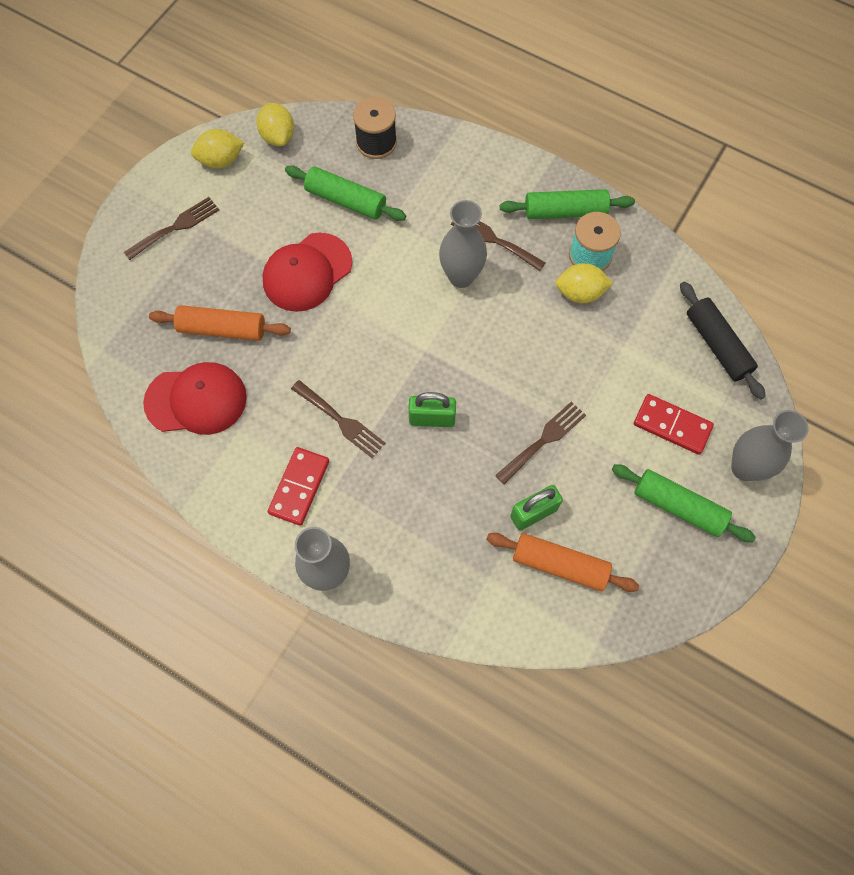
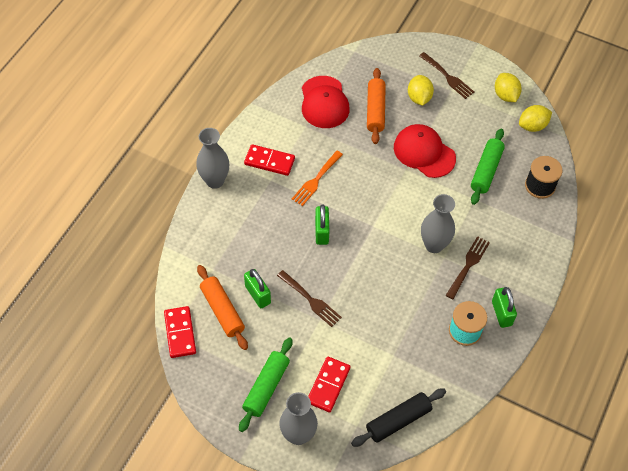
camera: 85 degrees right, 10 degrees down
(341, 421) = (316, 180): brown fork -> orange fork
(559, 565) = (222, 310): orange rolling pin -> orange rolling pin turned 45 degrees counterclockwise
(565, 211) = (501, 313): green rolling pin -> green padlock
(580, 293) = (431, 323): yellow lemon -> yellow lemon (419, 98)
(596, 628) = (180, 333): none -> red domino

